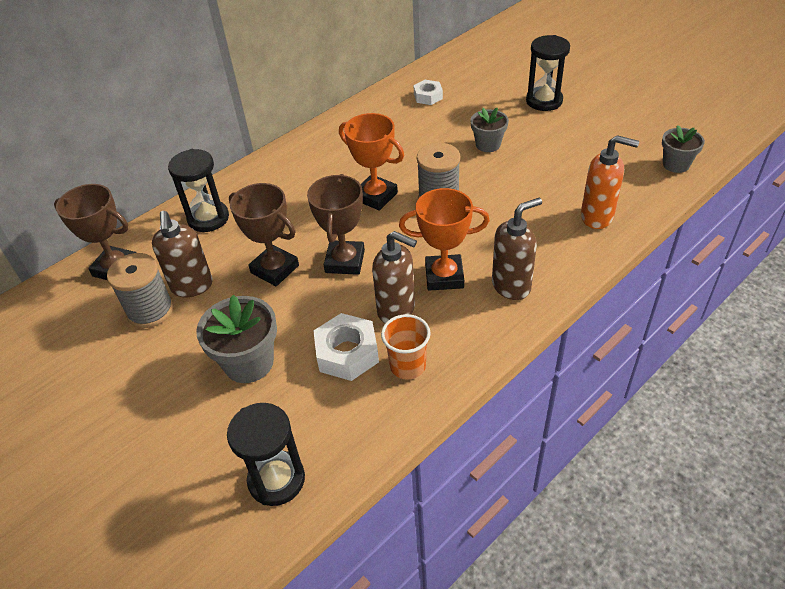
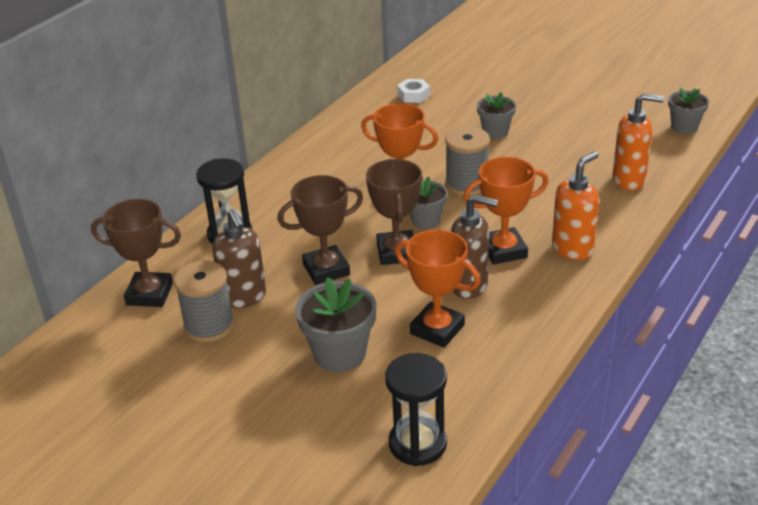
camera: 15 degrees left, 10 degrees down
(275, 269) = (326, 269): brown trophy -> brown trophy turned 45 degrees counterclockwise
(347, 353) = (437, 329): white nut -> orange trophy
(385, 231) = (426, 220): none -> grey flower pot
(408, 366) = (502, 330): orange cup -> none
(511, 286) = (572, 249): brown soap dispenser -> orange soap dispenser
(544, 101) = (534, 86): black hourglass -> none

